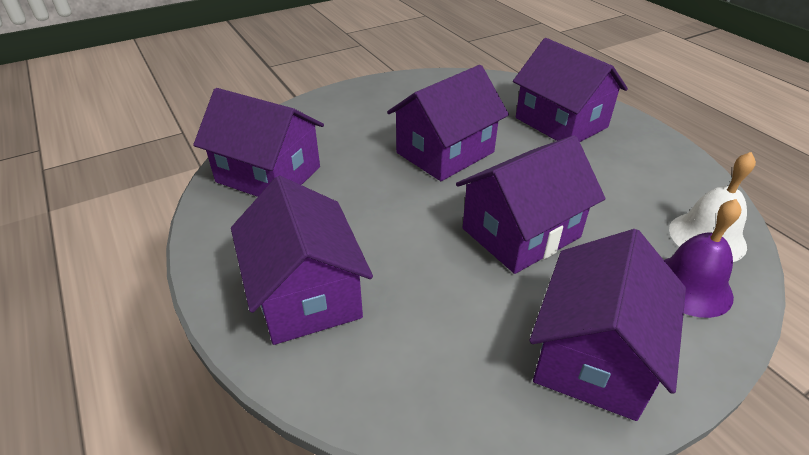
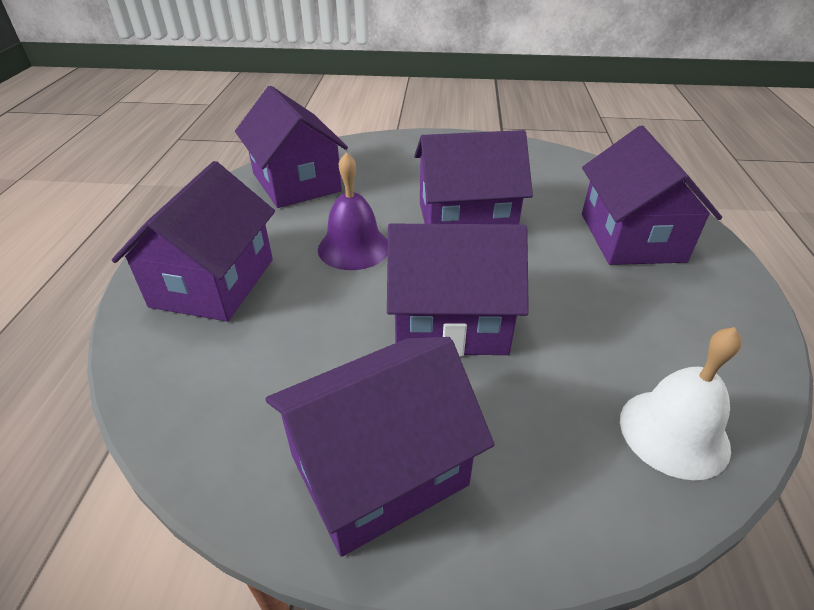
camera: 35 degrees right, 0 degrees up
(690, 286) = (578, 470): purple bell -> purple bell (354, 248)

